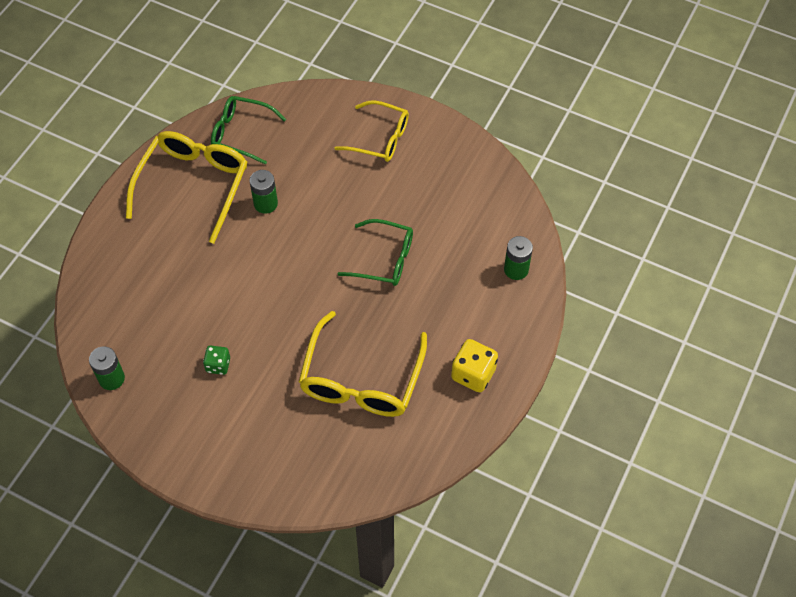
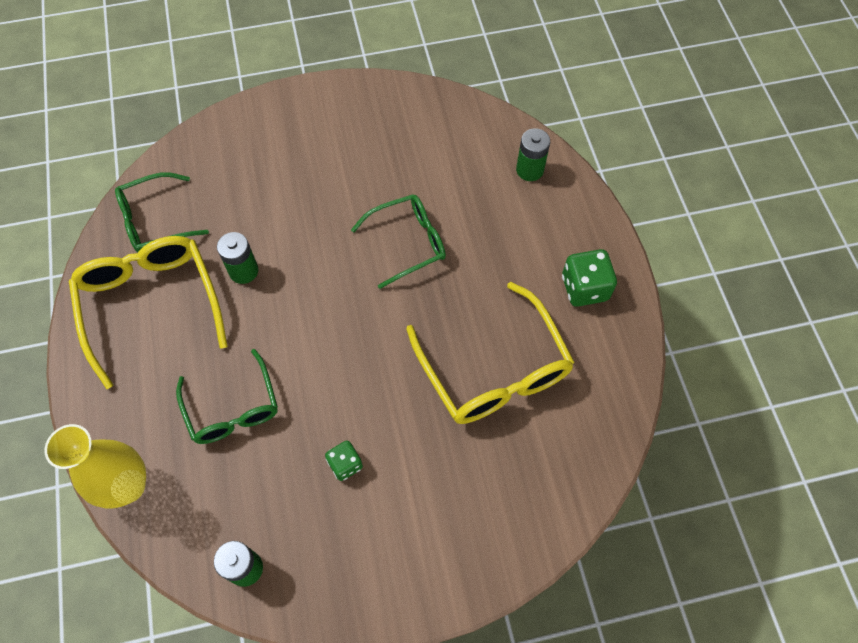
camera: 40 degrees left, 5 degrees up
(90, 283) = (128, 486): none -> yellow vase
(185, 282) = (232, 407): none -> green glasses
(379, 138) = (297, 137): yellow glasses -> none
(473, 374) = (584, 288): yellow dice -> green dice

